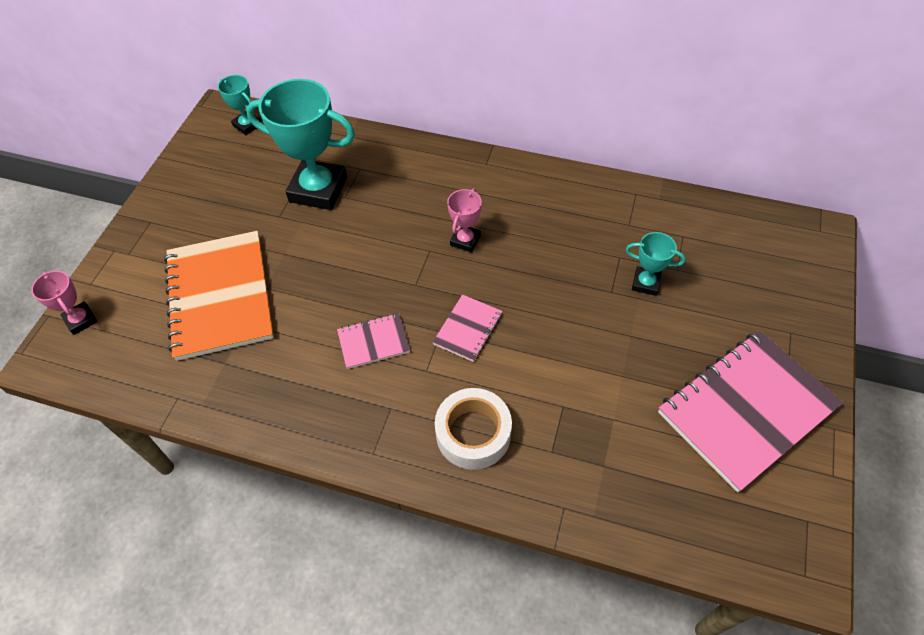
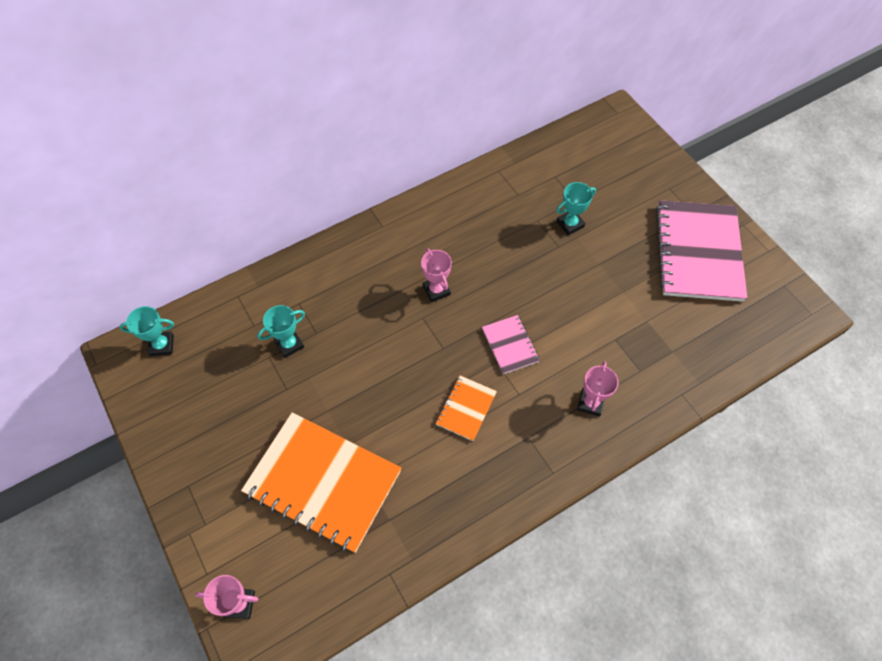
camera: 50 degrees left, 5 degrees up
(318, 189) = (289, 344): turquoise trophy -> turquoise trophy, size x0.49
(373, 342) = (466, 408): pink notebook -> orange notebook
(473, 433) = (590, 403): white tape -> pink trophy

